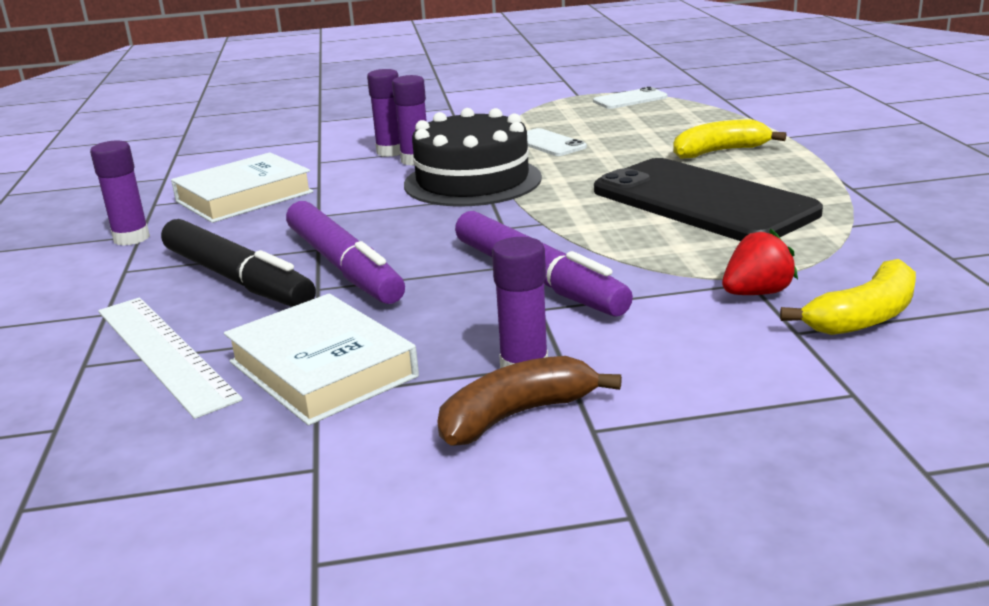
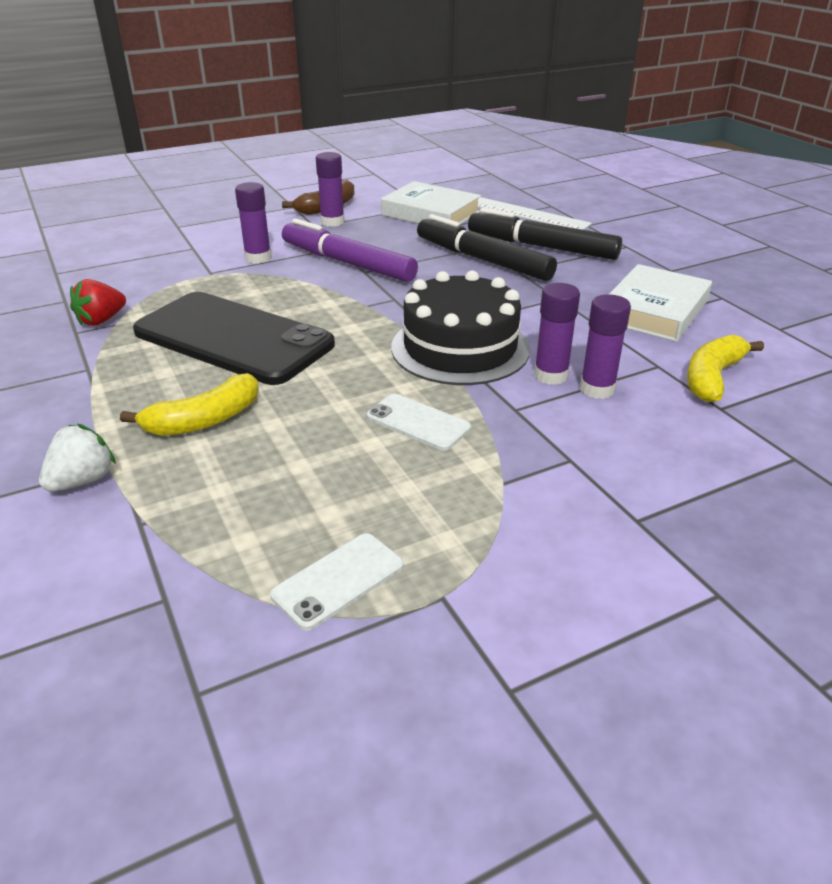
camera: 160 degrees right, 10 degrees up
(131, 238) = (671, 266): purple glue stick -> purple glue stick (258, 258)
(344, 266) = (483, 260): purple marker -> black marker
(756, 293) = (208, 265): red strawberry -> red strawberry (101, 320)
(801, 131) = (82, 480): none -> white strawberry
(864, 316) = (151, 258): yellow banana -> yellow banana (712, 378)

